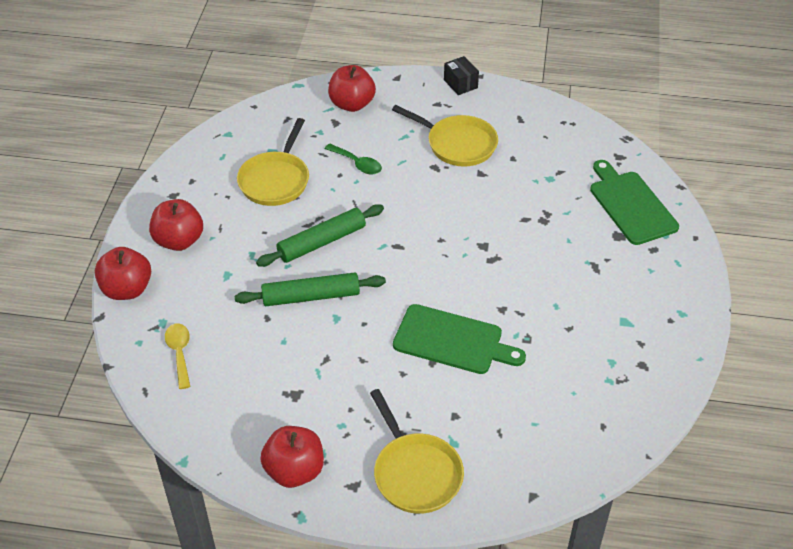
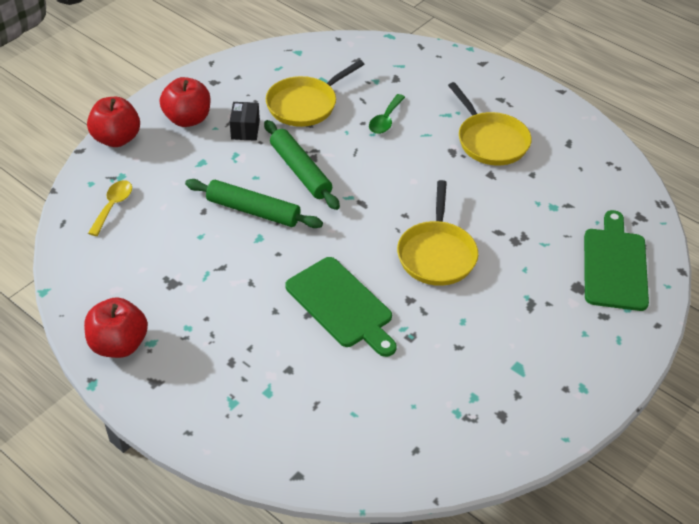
camera: 30 degrees right, 0 degrees up
(322, 242) = (300, 171): green rolling pin -> green rolling pin turned 60 degrees clockwise
(352, 104) = (423, 69): red apple -> none
(357, 164) = (385, 120): green spoon -> green spoon turned 45 degrees clockwise
(415, 472) = (214, 399): yellow pan -> yellow pan (437, 254)
(460, 84) = (537, 90): black box -> black box (245, 130)

